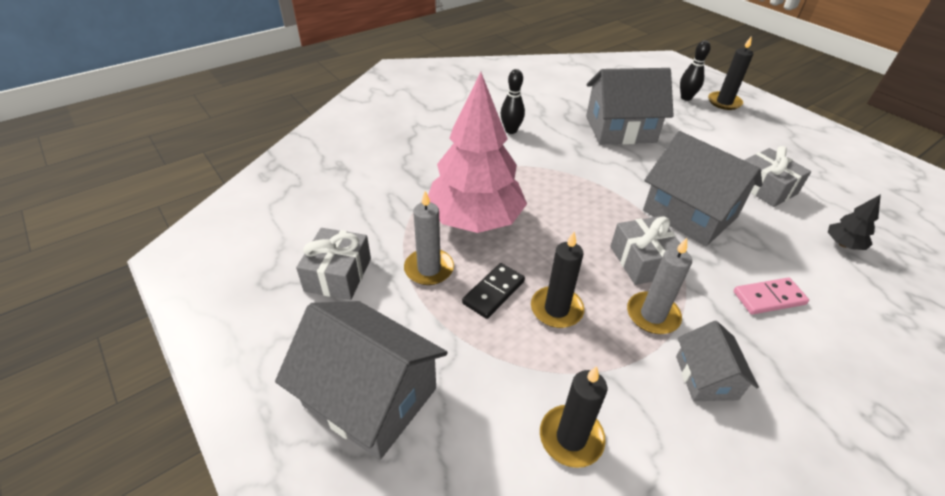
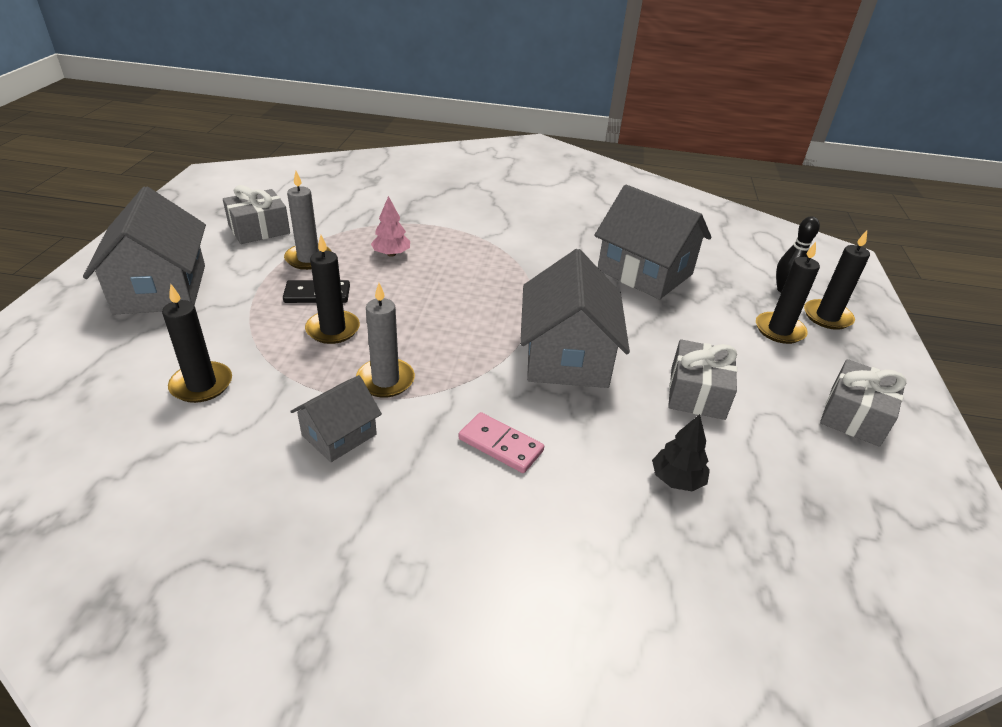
camera: 45 degrees right, 5 degrees down
(475, 220) = (391, 254): pink tree -> pink tree, size x0.40
(511, 130) = (539, 222): black bowling pin -> none
(642, 261) = (453, 352): grey gift -> grey gift (854, 416)
(724, 124) = (779, 330): none -> black candle

